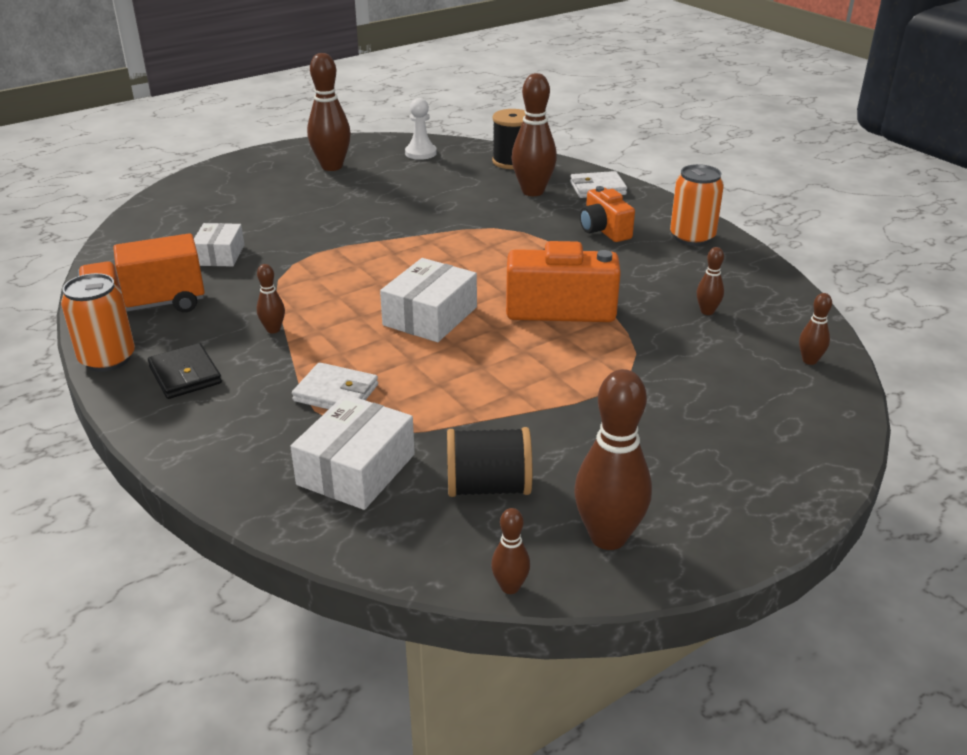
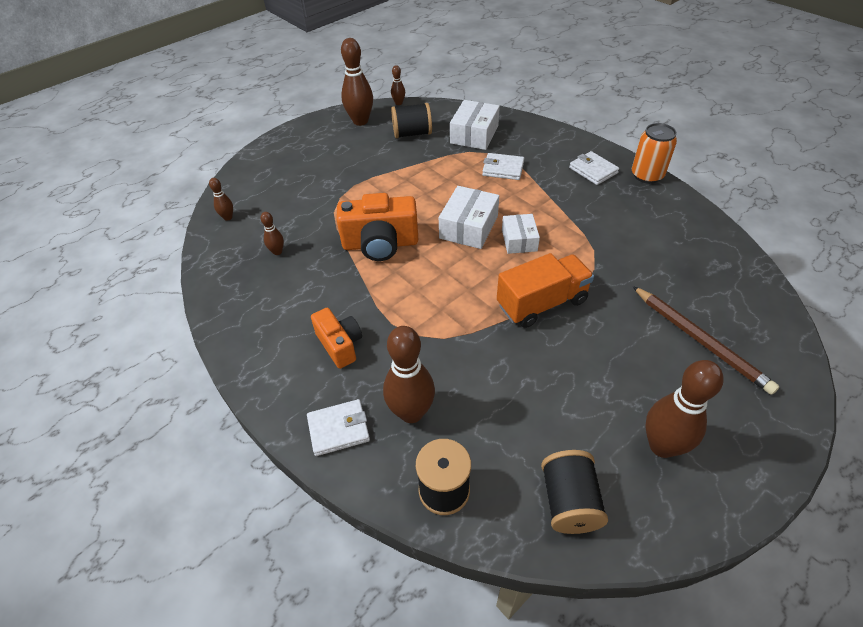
camera: 175 degrees right, 15 degrees up
(147, 307) = (663, 215): orange truck -> orange truck (542, 303)
(185, 375) = (593, 170): black wallet -> white wallet
(220, 255) = (659, 272): white box -> white box (519, 240)
(237, 209) = (699, 340): none -> brown pencil
(273, 329) = (565, 205): brown bowling pin -> none
(420, 153) = (569, 502): white pawn -> black spool
(692, 237) = (260, 343): orange can -> none

